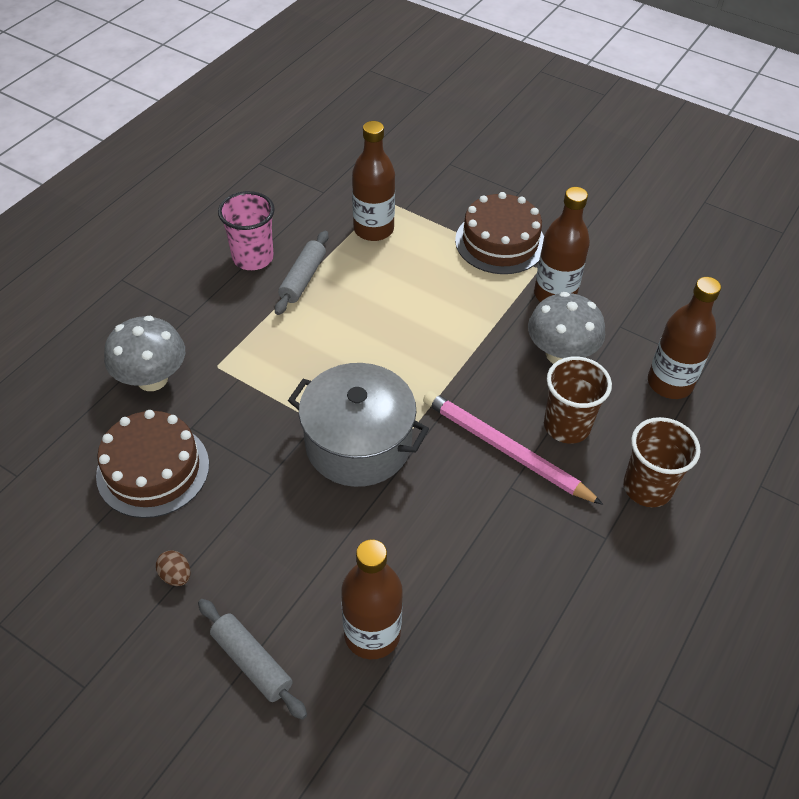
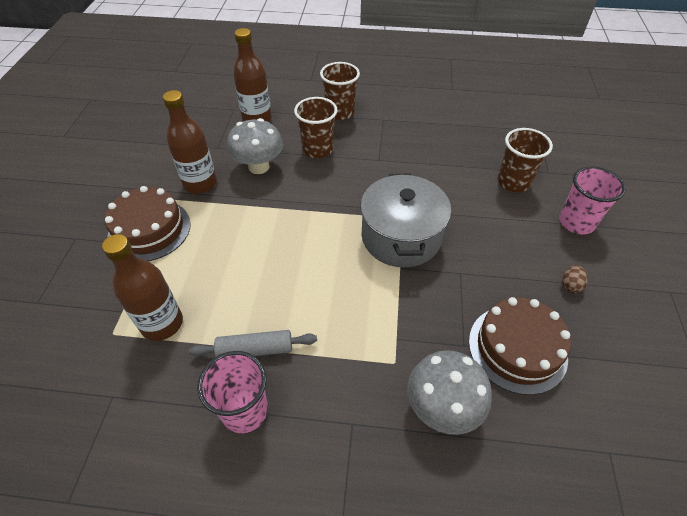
camera: 115 degrees left, 0 degrees up
(252, 662) = (576, 222): grey rolling pin -> pink cup
(372, 634) = (513, 182): brown bottle -> brown cup
(506, 450) = (354, 169): pink pencil -> none

